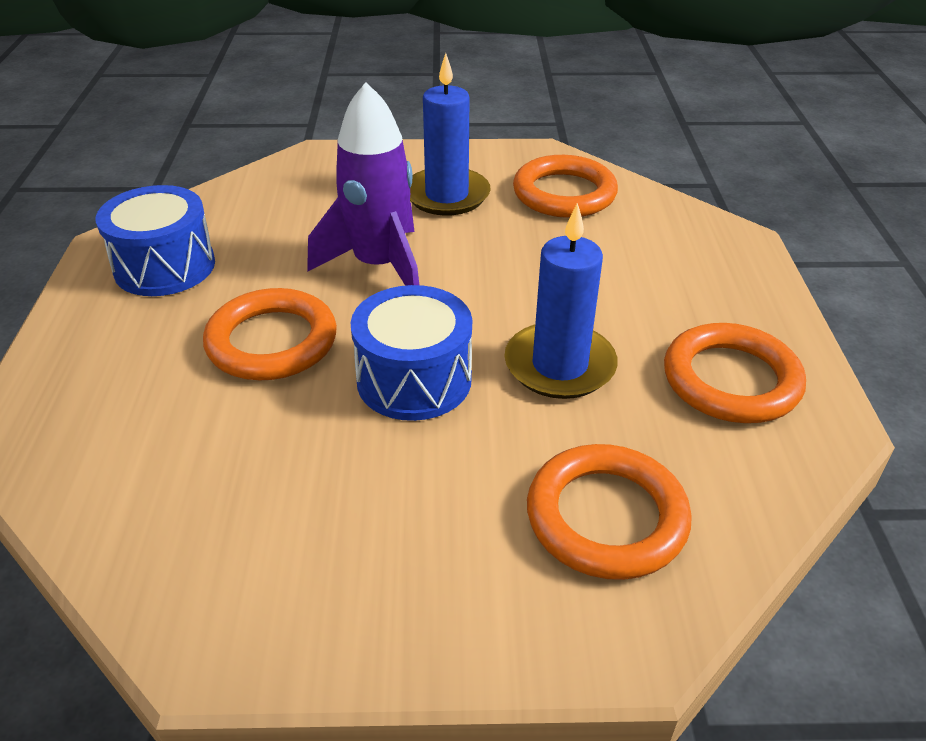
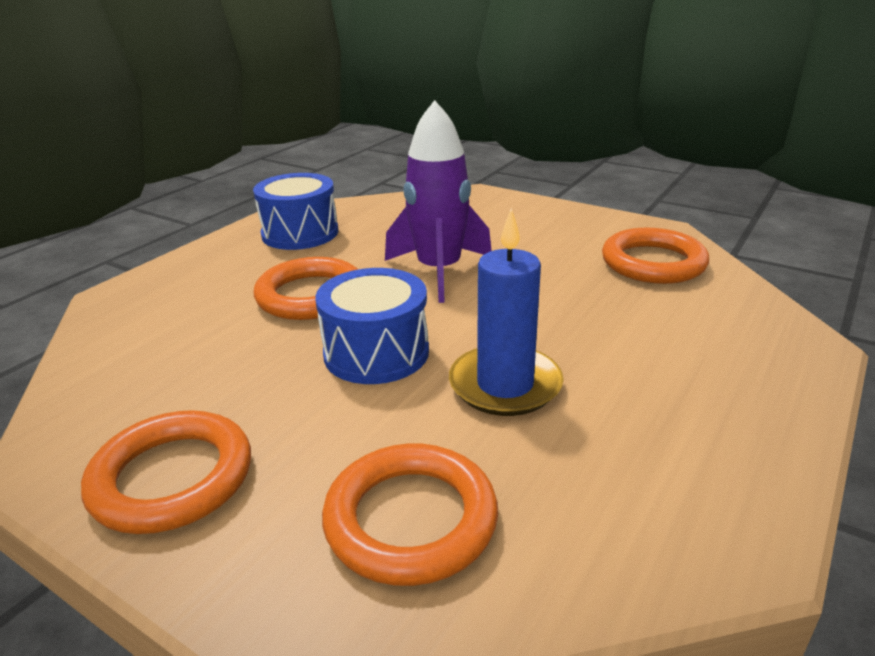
camera: 35 degrees right, 10 degrees down
(447, 195) = (546, 240): blue candle -> none
(731, 380) = (665, 459): orange ring -> orange ring (172, 478)

